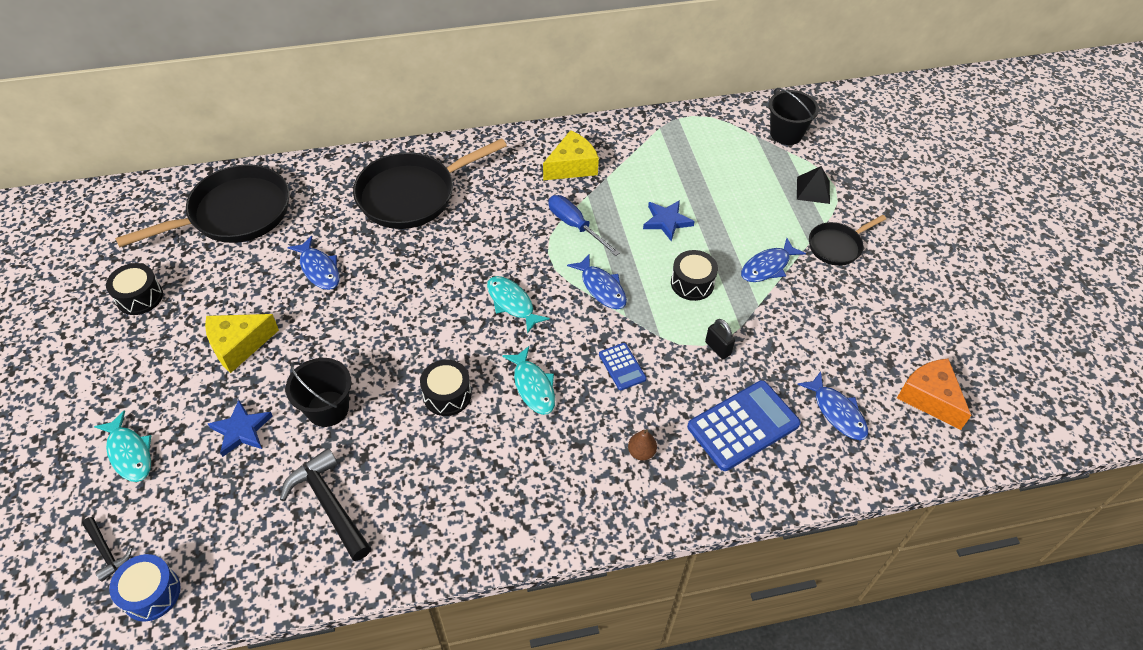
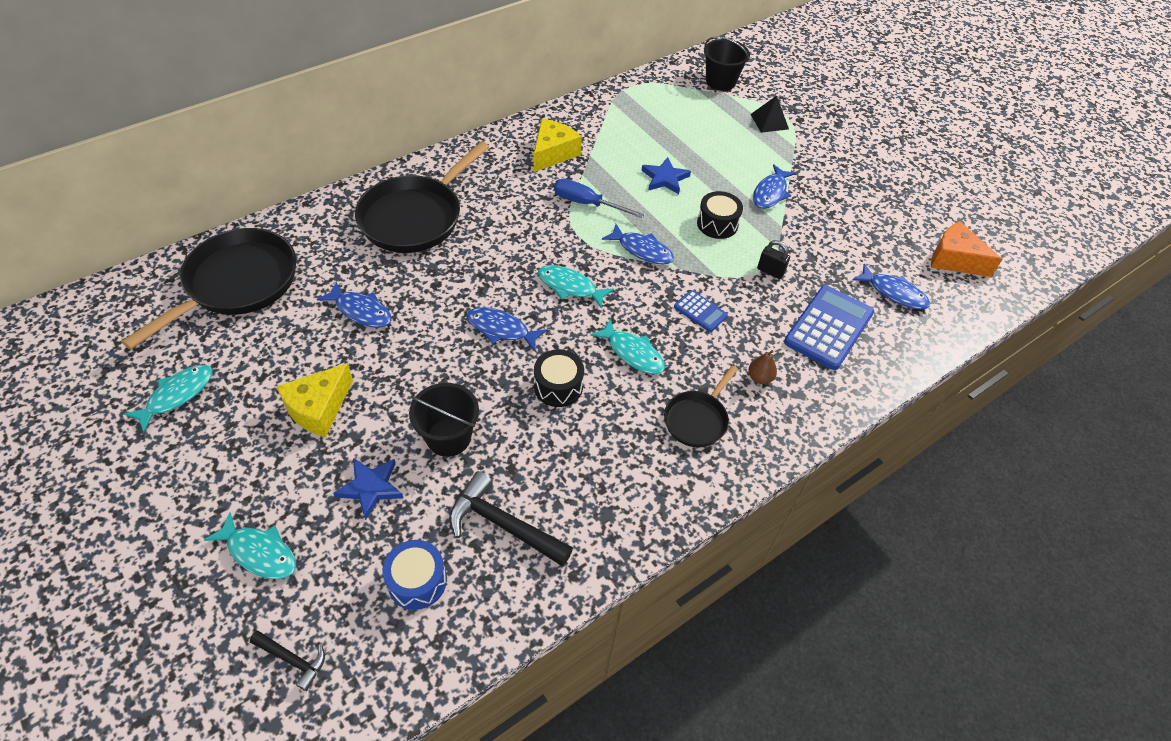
camera: 25 degrees left, 0 degrees up
(139, 297) = (177, 395): black drum -> turquoise fish
(151, 593) = (368, 680): blue drum -> blue drum (417, 581)
(427, 324) = (501, 329): none -> blue fish
(837, 246) = (815, 161): black pan -> black pan (697, 419)

